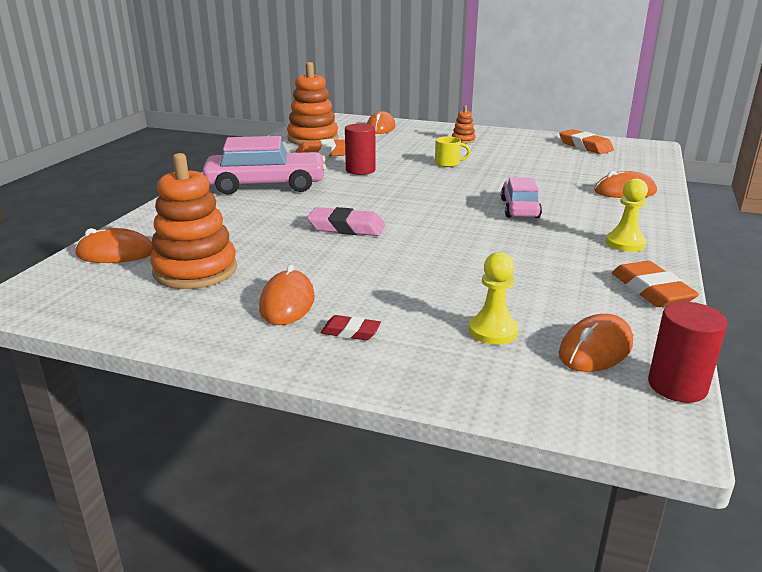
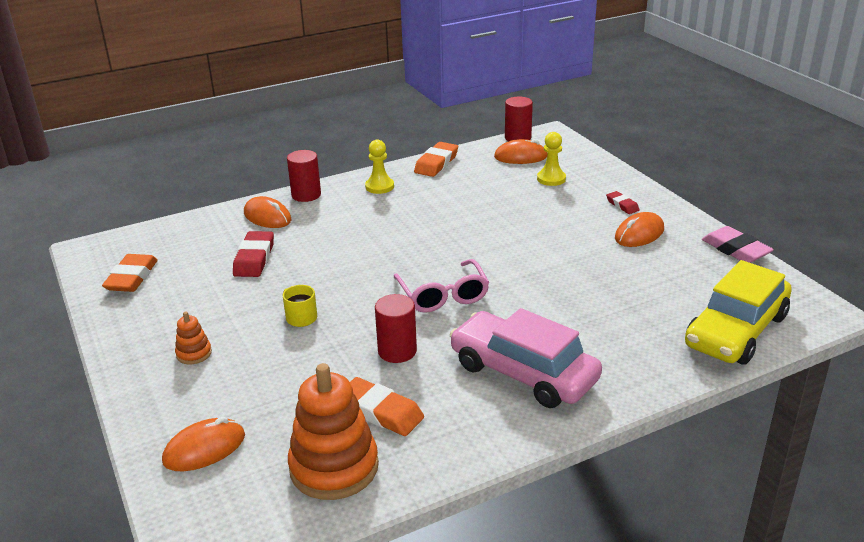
camera: 135 degrees left, 5 degrees up
(115, 253) = (736, 331): orange mouse -> yellow car
(195, 270) = (680, 284): orange stacking toy -> none
(346, 228) = (526, 276): pink eraser -> pink eraser (735, 250)
(386, 198) = (443, 295): none -> pink glasses
(519, 208) = (372, 237): pink car -> none
(554, 172) = (254, 259): none -> red eraser
(652, 213) = (306, 195): none -> red cylinder

